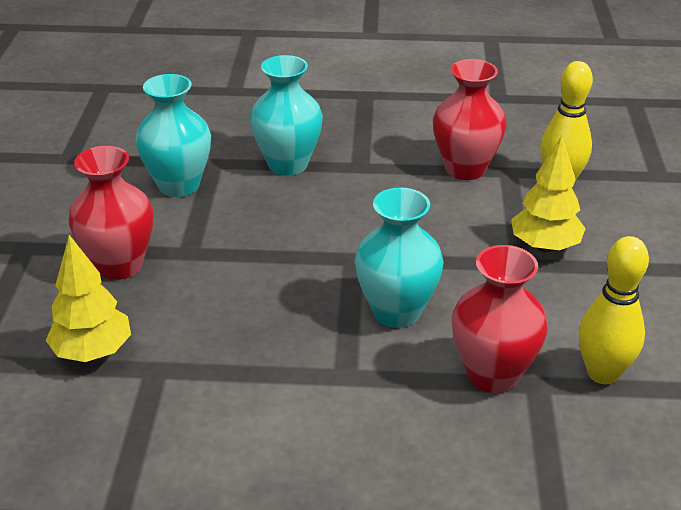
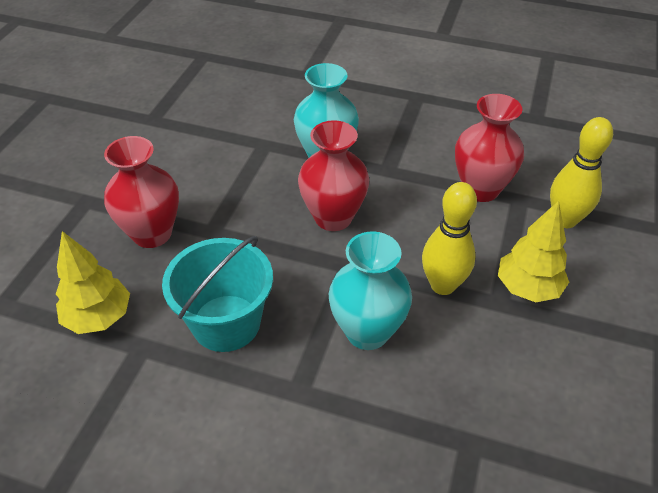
camera: 15 degrees right, 10 degrees up
(179, 185) = (228, 162): turquoise vase -> none
(241, 331) = (226, 323): none -> turquoise bucket
(492, 374) = (432, 422): red vase -> red vase (333, 217)
(602, 373) = (538, 446): yellow bowling pin -> yellow bowling pin (442, 285)

